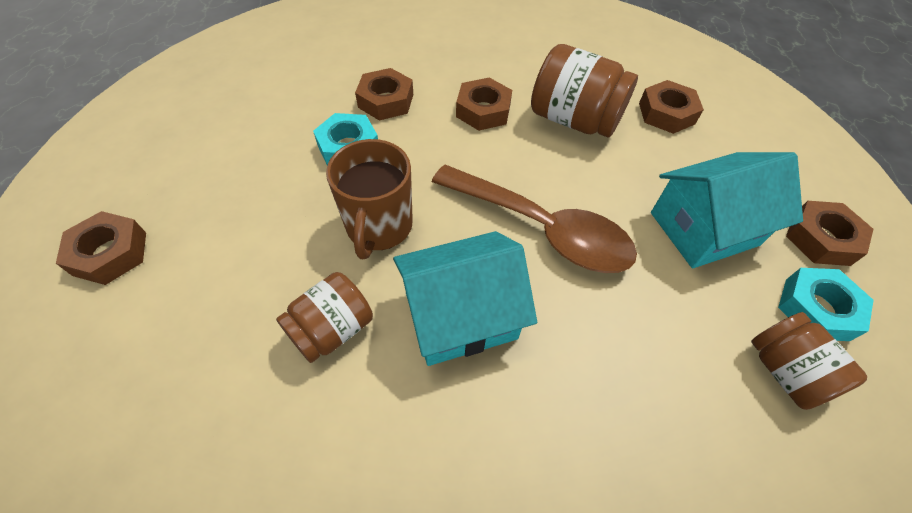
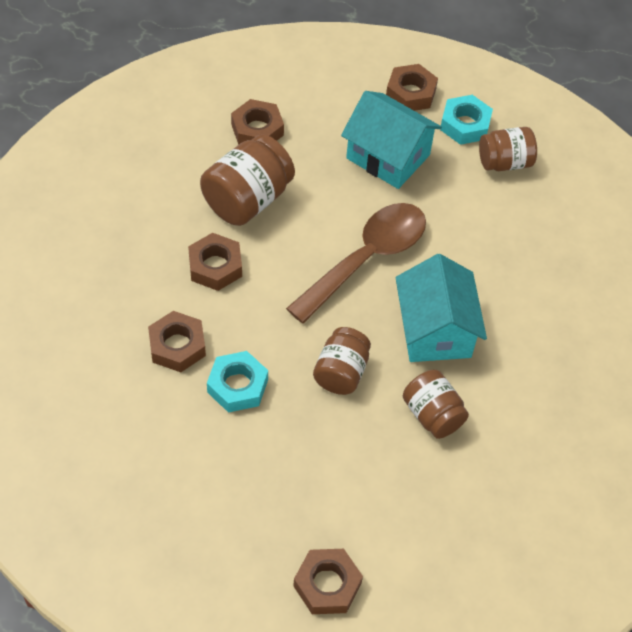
camera: 80 degrees left, 0 degrees up
(379, 227) = (341, 372): brown mug -> brown jar
(704, 228) = (388, 156): turquoise house -> turquoise house turned 45 degrees counterclockwise

